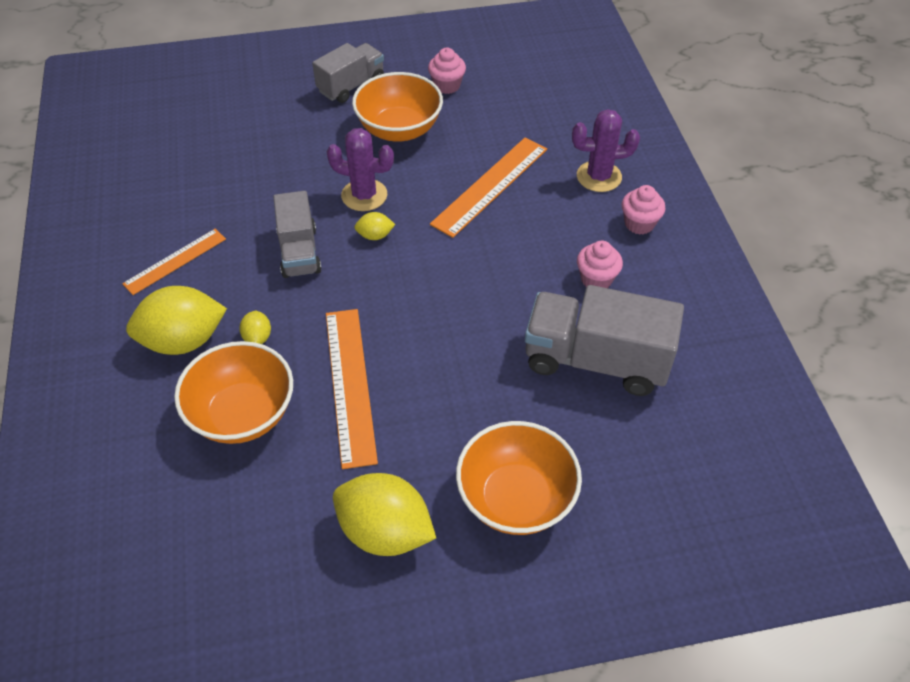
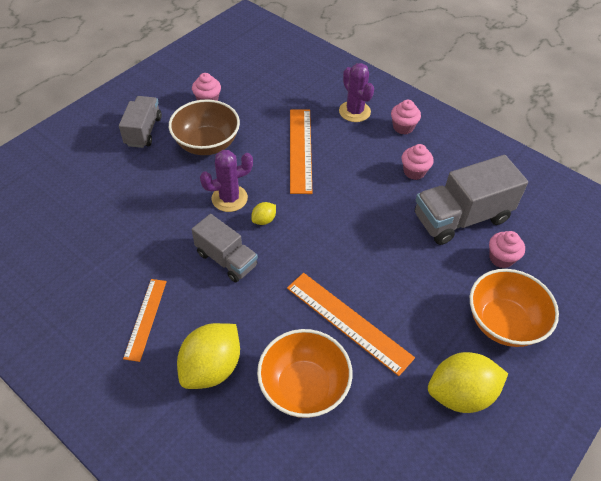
camera: 40 degrees left, 0 degrees up
(258, 337) = (259, 332): yellow lemon -> none
(399, 129) = (207, 144): orange bowl -> brown bowl
(594, 432) = (501, 258): none -> pink cupcake
(599, 177) = (354, 111): purple cactus -> purple cactus turned 75 degrees counterclockwise

